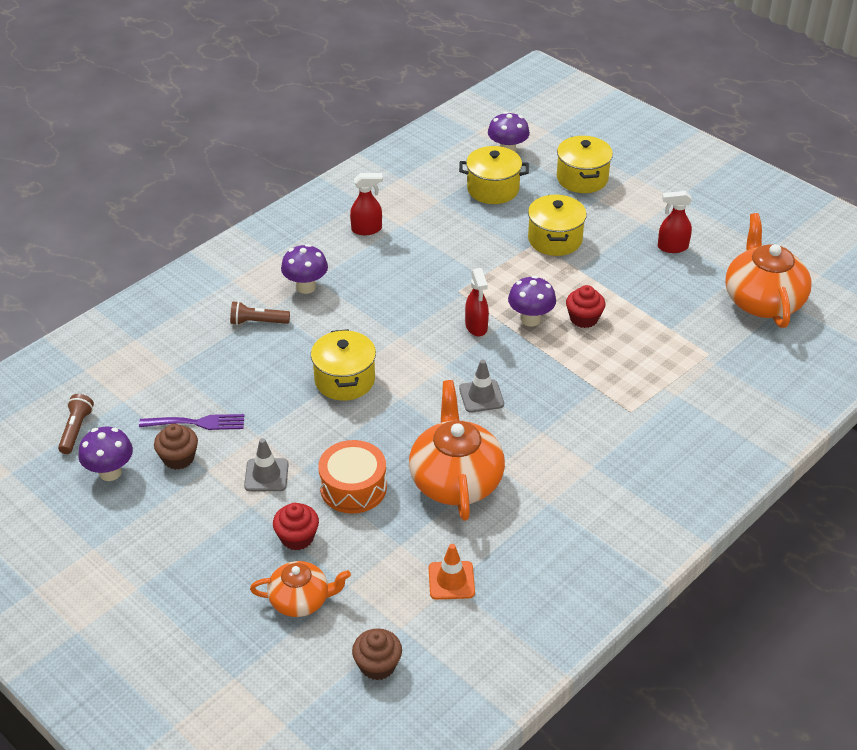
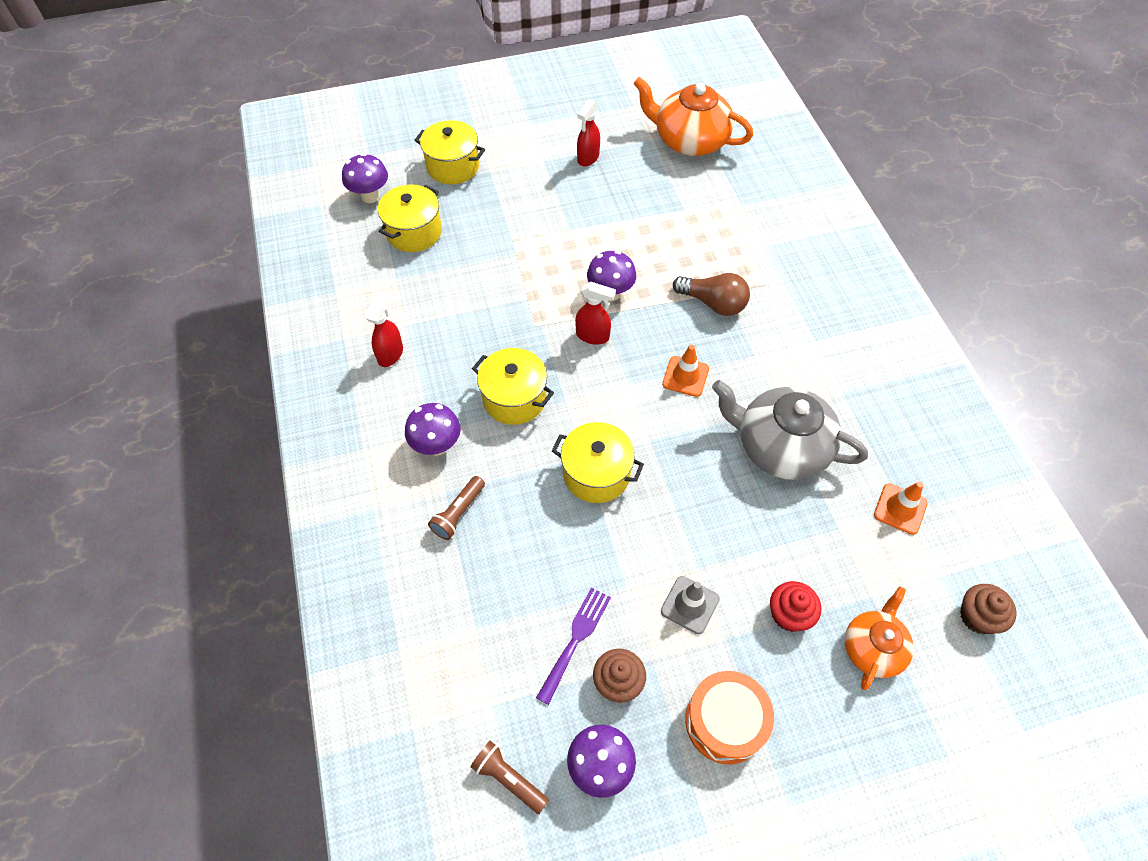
camera: 60 degrees left, 15 degrees up
(353, 487) = (747, 534): orange drum -> orange drum (725, 721)
(455, 480) = (780, 447): orange teapot -> grey teapot
(481, 396) = (685, 376): grey traffic cone -> orange traffic cone
(555, 239) = (518, 225): yellow pot -> yellow pot (514, 399)
(576, 385) = (713, 303): none -> brown light bulb
(584, 318) = (634, 257): red cupcake -> none

